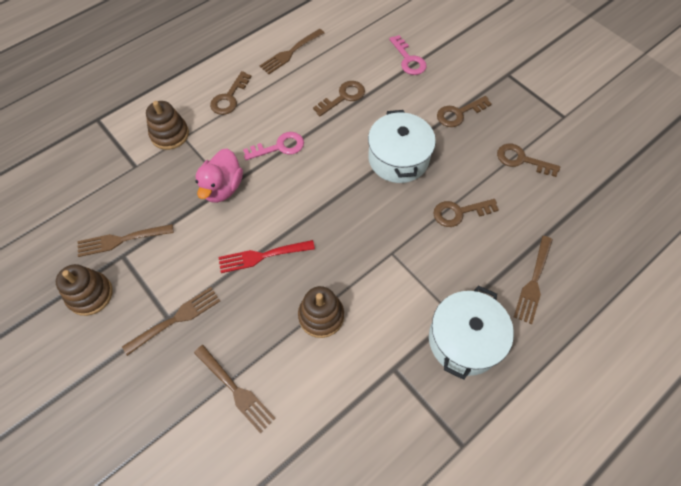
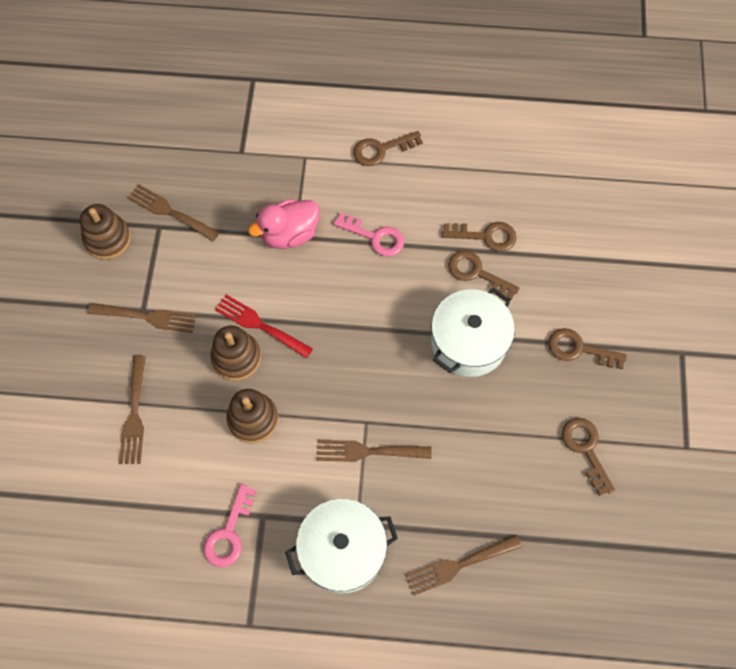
camera: 45 degrees right, 5 degrees up
(170, 134) = (296, 145): brown stacking toy -> brown stacking toy (236, 357)
(290, 53) = (485, 147): brown fork -> brown fork (368, 451)
(408, 59) = (594, 249): pink key -> pink key (229, 533)
(459, 212) = (466, 442): brown key -> brown key (477, 273)

